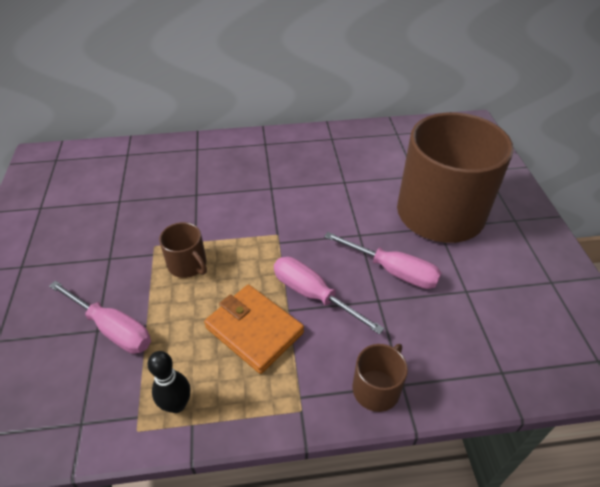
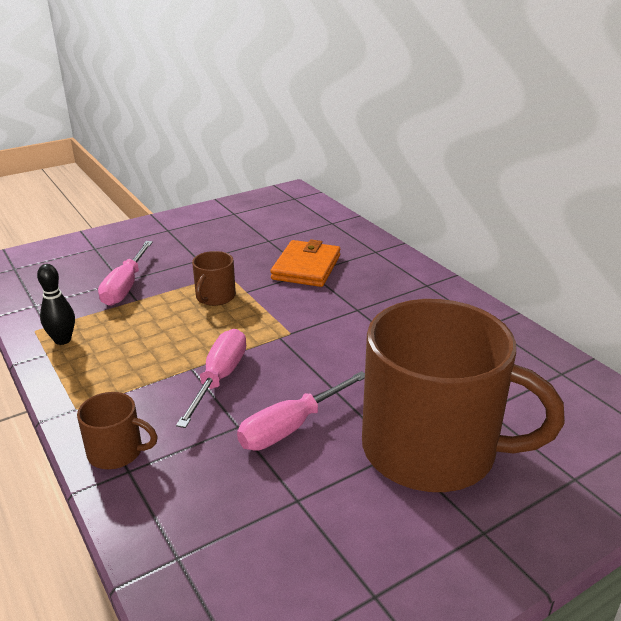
camera: 65 degrees right, 15 degrees down
(254, 330) = (156, 355): orange wallet -> orange wallet (306, 267)
(393, 271) = (291, 427): pink screwdriver -> pink screwdriver turned 45 degrees clockwise

